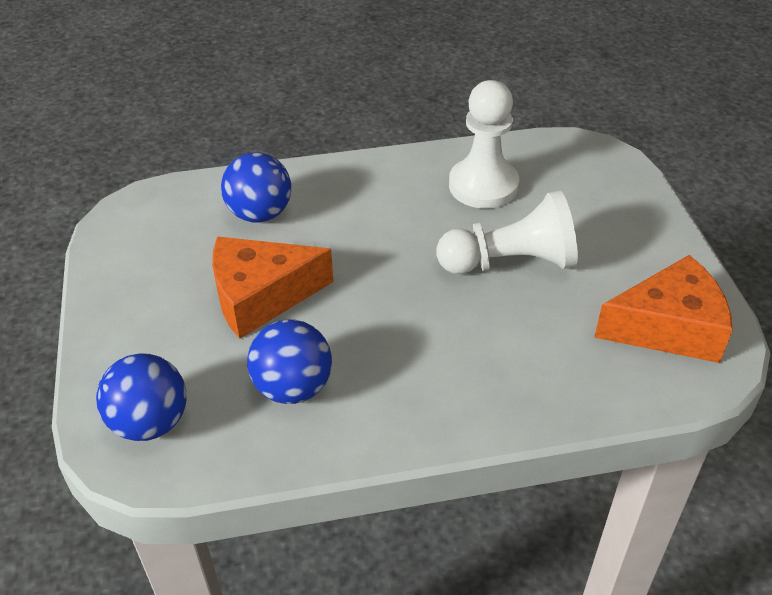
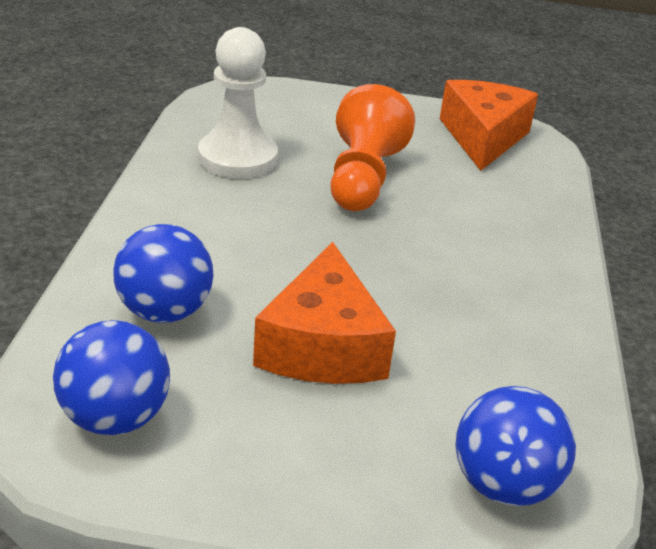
camera: 75 degrees left, 10 degrees down
(293, 387) = (483, 355): blue ball -> blue ball (115, 418)
(510, 262) = (363, 178): white pawn -> orange pawn

